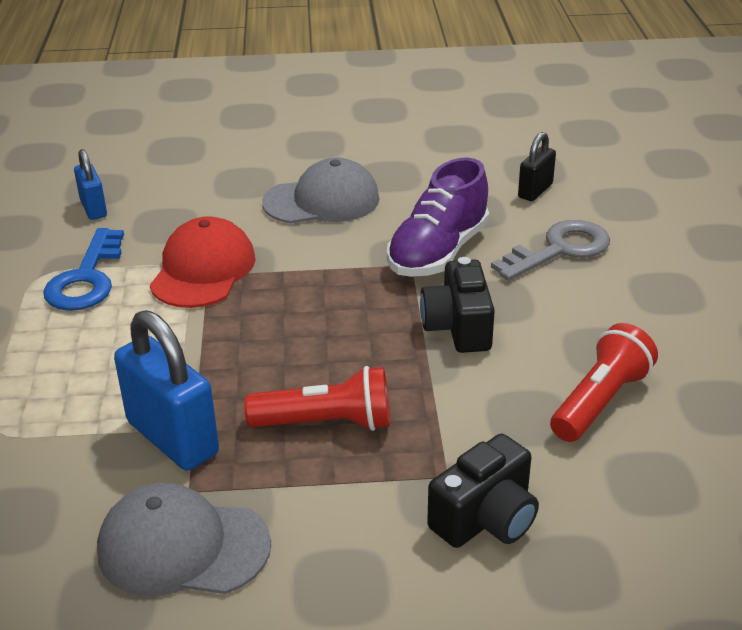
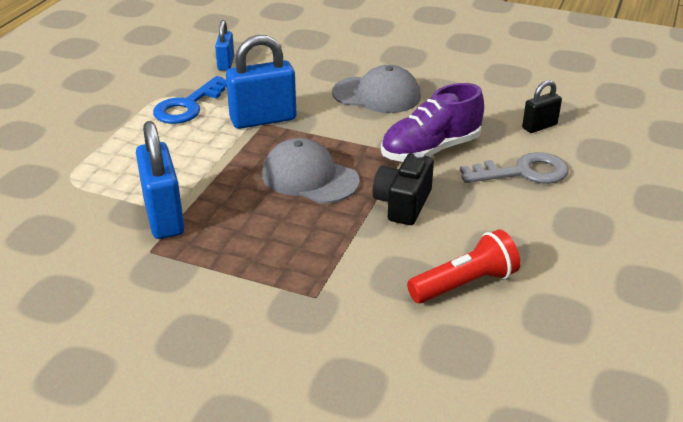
camera: 25 degrees right, 0 degrees up
(183, 547) = (120, 282): grey cap -> grey cap (309, 177)
(203, 270) = (263, 119): red cap -> blue padlock
(326, 423) = (264, 238): red flashlight -> none
(485, 518) = (319, 332): black camera -> none

